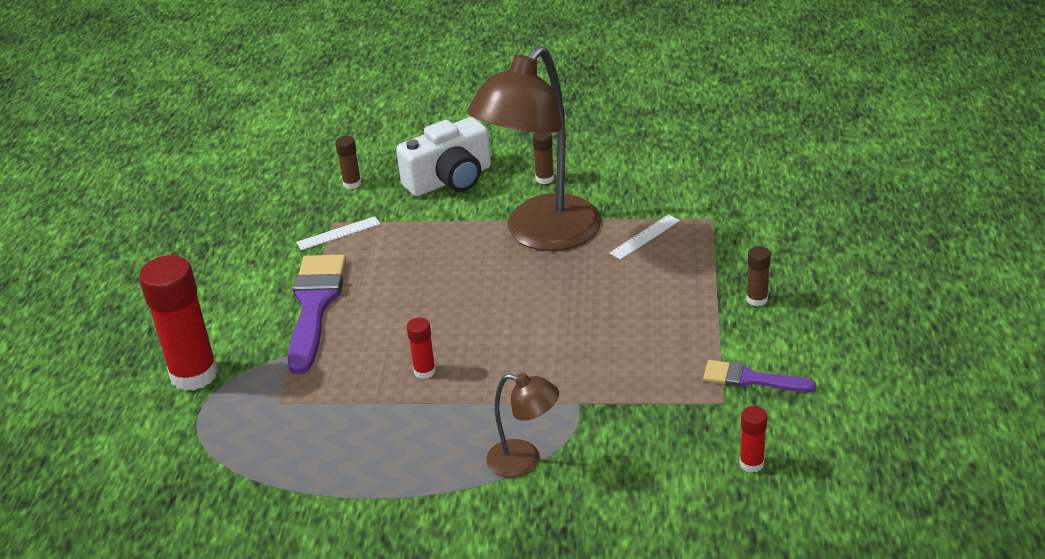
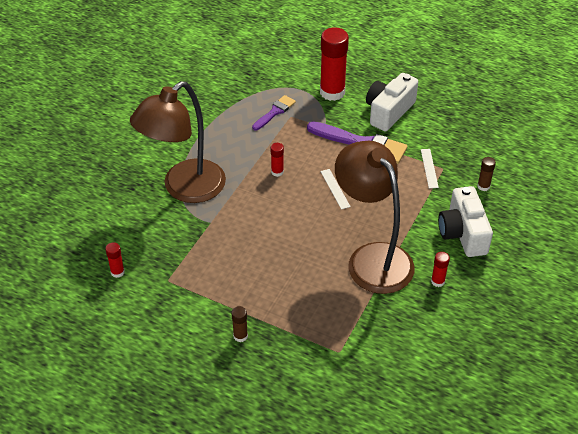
camera: 110 degrees right, 10 degrees up
(223, 301) = (389, 111): none -> white camera
(524, 461) = (184, 189): brown lamp -> brown lamp, size x2.16
(545, 178) = (437, 281): brown glue stick -> red glue stick
(645, 237) = (339, 308): white ruler -> white ruler (335, 189)
(751, 379) = (176, 300): purple brush -> purple brush (275, 112)

